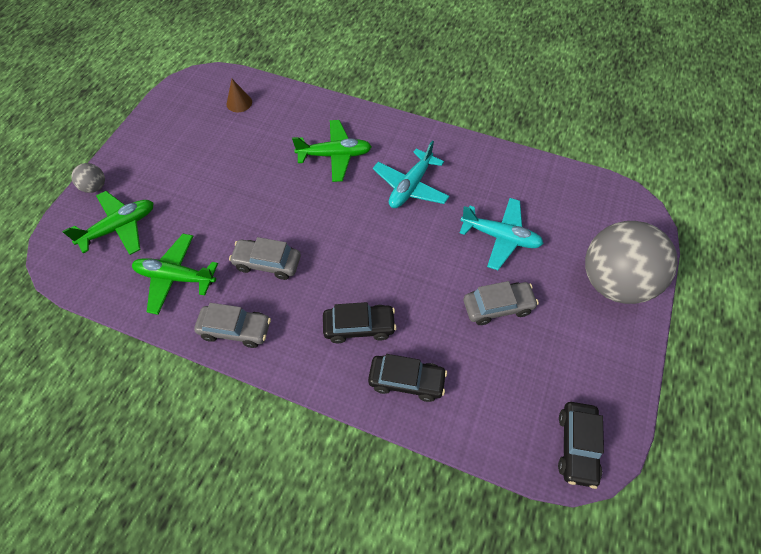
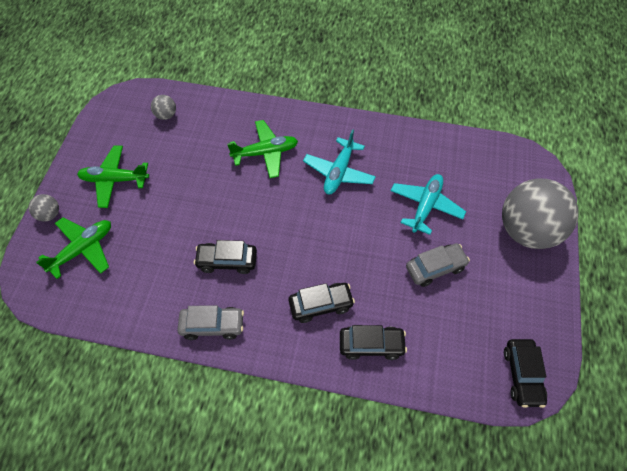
camera: 10 degrees left, 0 degrees up
(176, 277) = (146, 287): green plane -> green plane (114, 180)
(239, 103) = (166, 115): brown cone -> grey ball
(267, 263) = (227, 261): grey car -> black car
(500, 237) = (425, 206): turquoise plane -> turquoise plane turned 75 degrees counterclockwise

